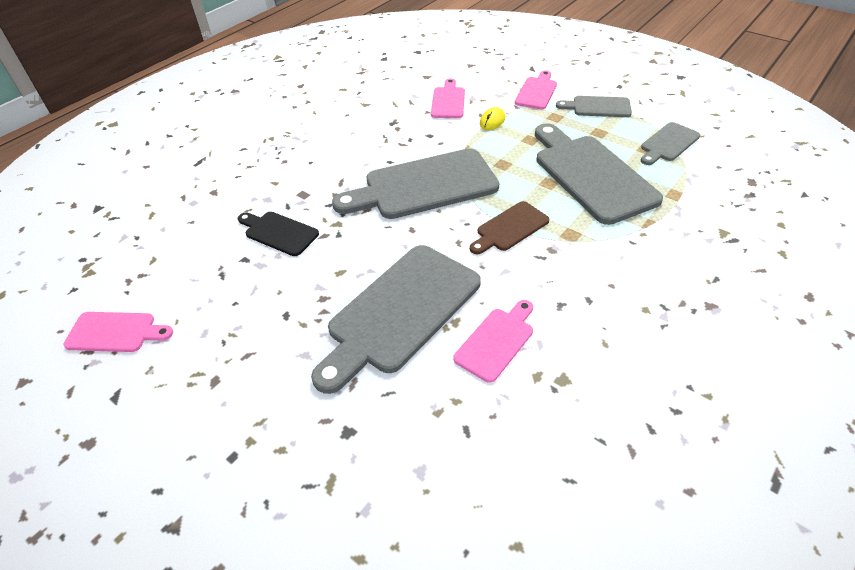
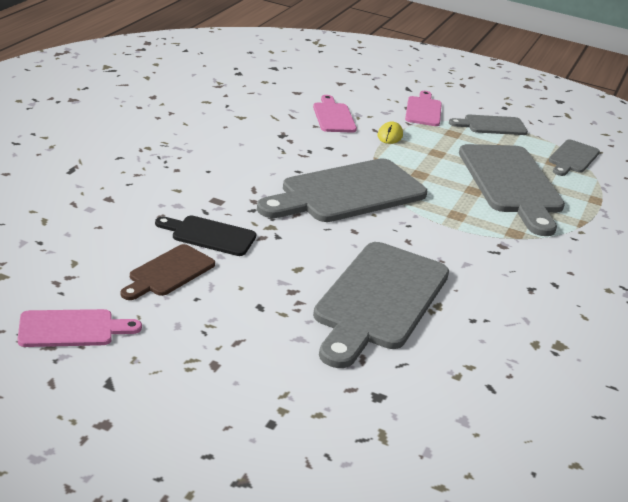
camera: 20 degrees left, 15 degrees down
(496, 341) = (485, 319): pink cutting board -> none
(510, 228) = (454, 228): brown cutting board -> brown cutting board (169, 272)
(591, 175) = (511, 184): grey cutting board -> grey cutting board turned 150 degrees counterclockwise

